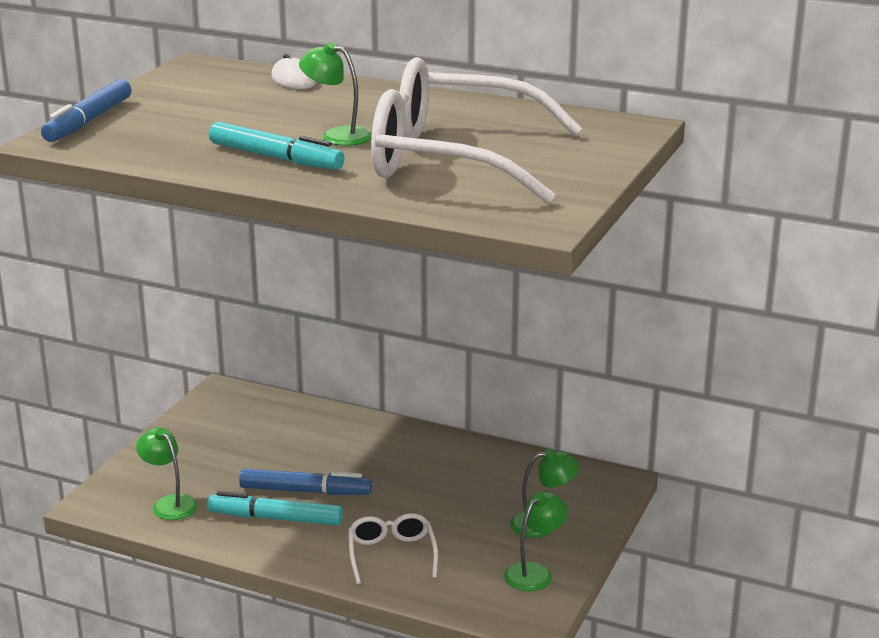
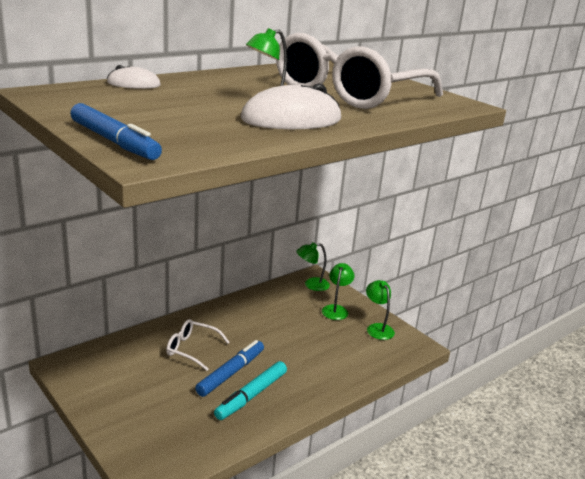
camera: 65 degrees left, 0 degrees up
(169, 503) = (188, 437): green lamp -> green lamp (311, 285)
(275, 158) = (291, 119): turquoise marker -> white mouse
(391, 554) = (327, 366): white glasses -> white glasses (191, 349)

